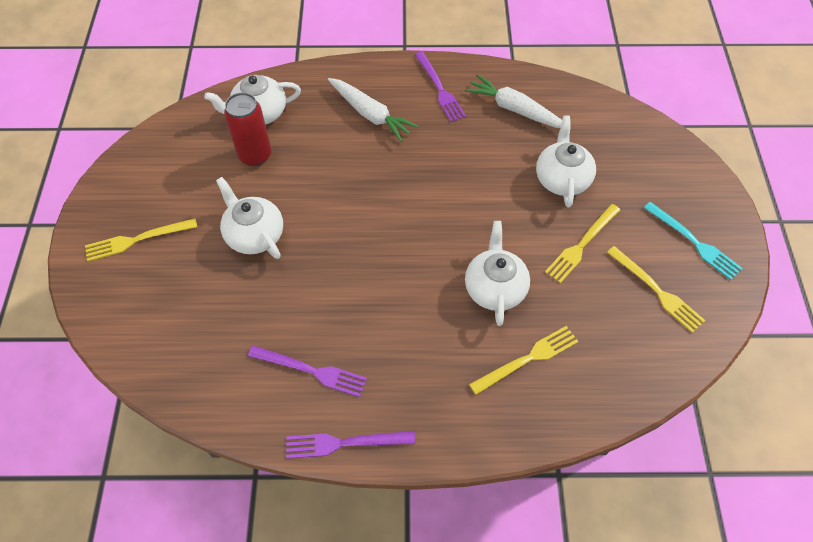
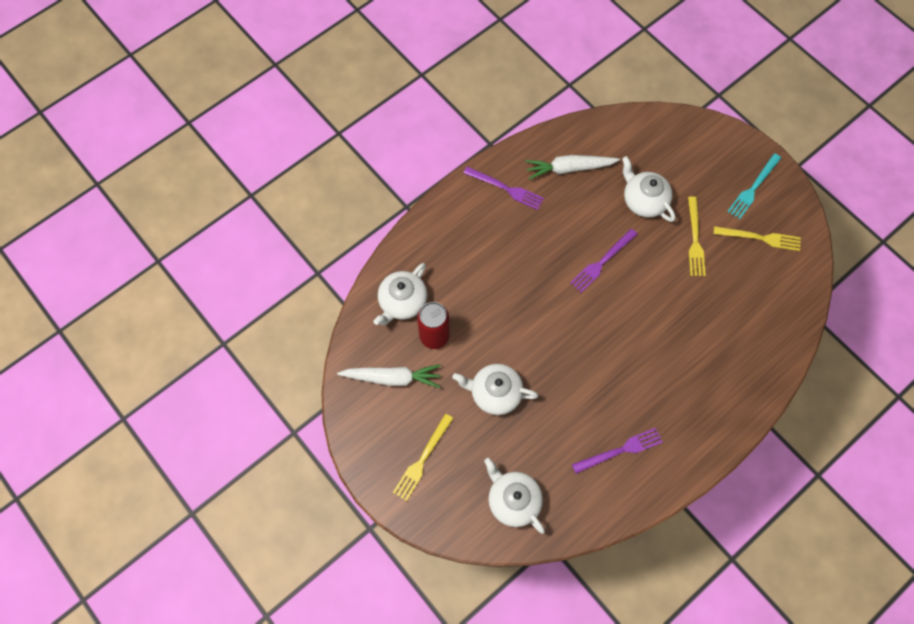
camera: 40 degrees left, 10 degrees up
(345, 443) = (681, 475): purple fork -> purple fork (602, 261)
(370, 114) = (480, 244): white carrot -> white carrot (392, 378)
(495, 288) = (672, 309): white teapot -> white teapot (513, 500)
(527, 359) = (729, 341): yellow fork -> none
(693, 242) = (753, 188): turquoise fork -> turquoise fork turned 120 degrees clockwise

